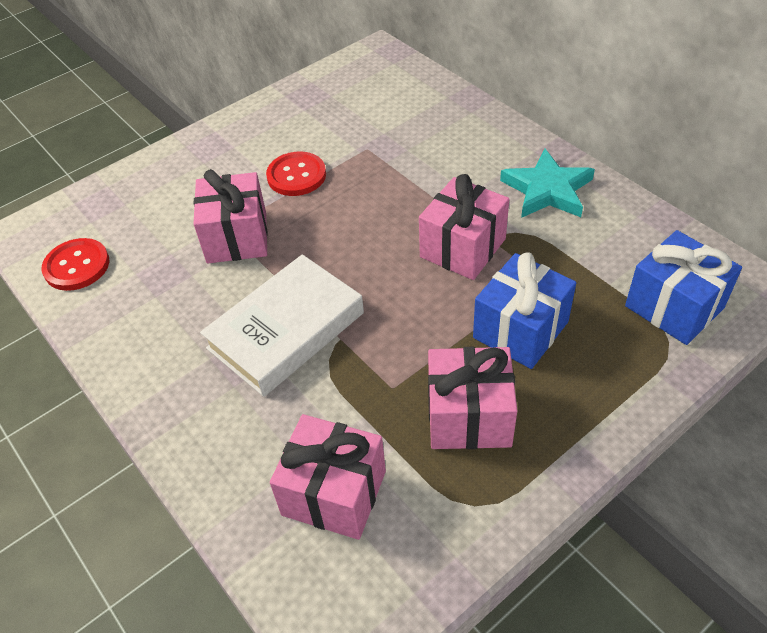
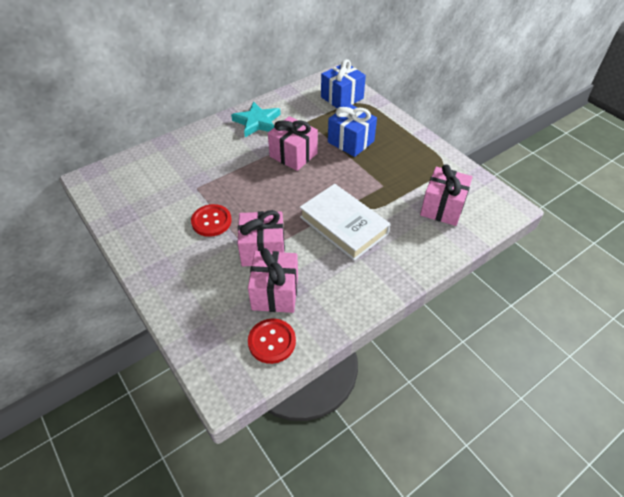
camera: 90 degrees left, 0 degrees up
(469, 416) = (399, 162): pink gift -> pink gift (275, 292)

